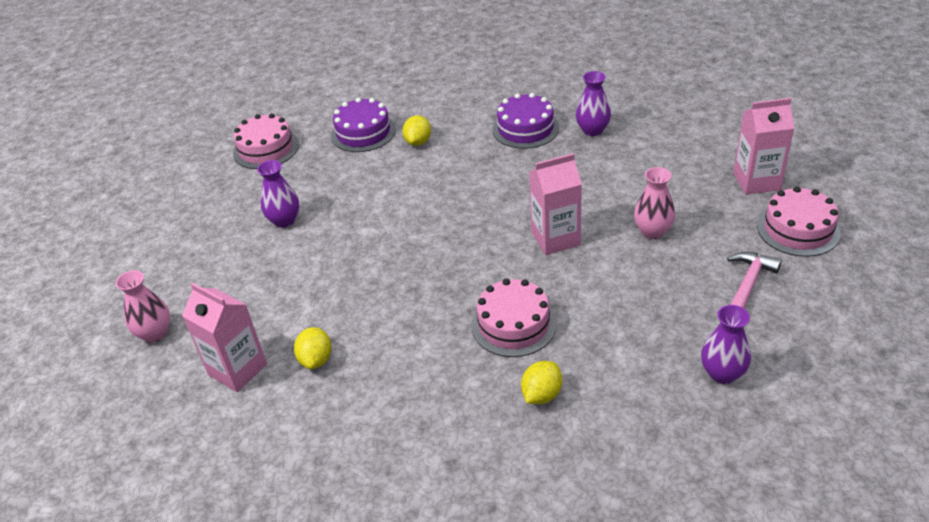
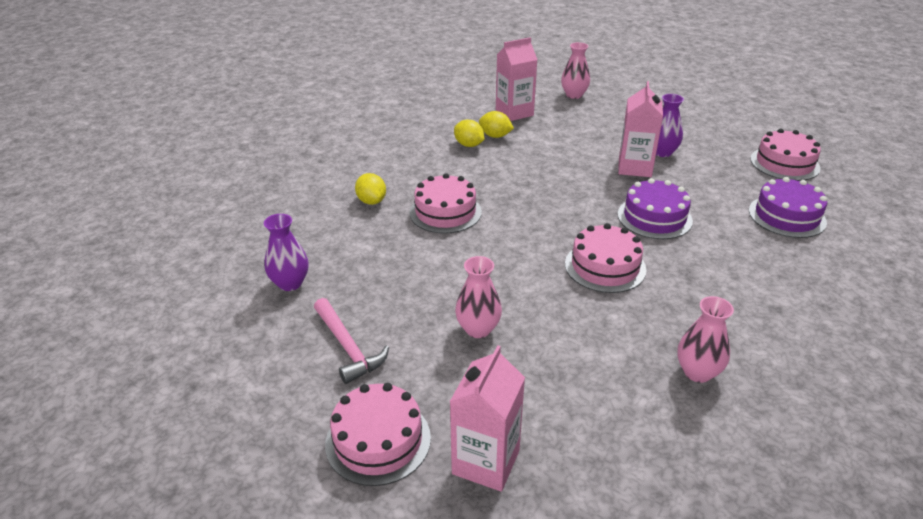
camera: 115 degrees right, 5 degrees down
(418, 142) = (748, 242): yellow lemon -> yellow lemon (469, 145)
(514, 197) = (605, 266): none -> pink cake
(525, 128) = (734, 321): purple cake -> purple cake (654, 217)
(555, 239) = (523, 267): pink carton -> pink carton (634, 167)
(592, 130) = (697, 372): purple vase -> pink vase

